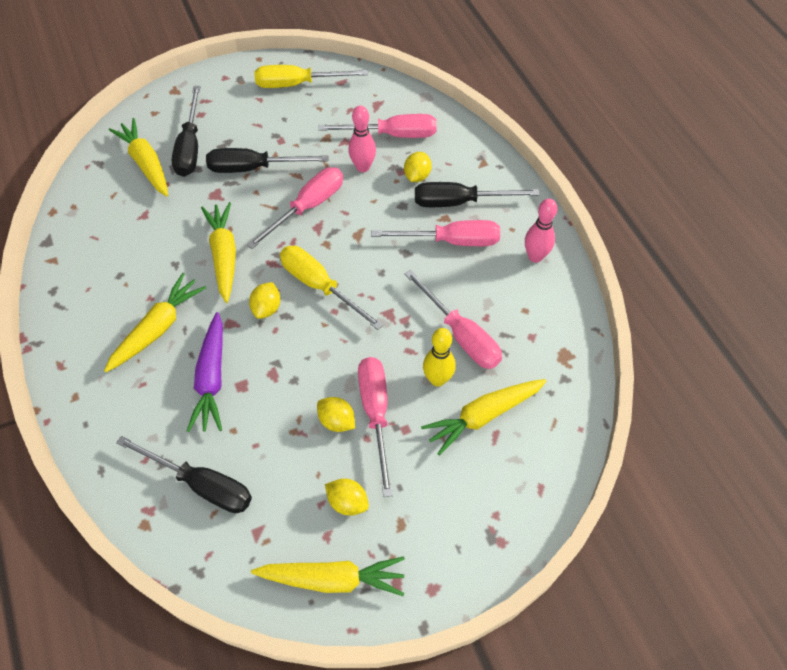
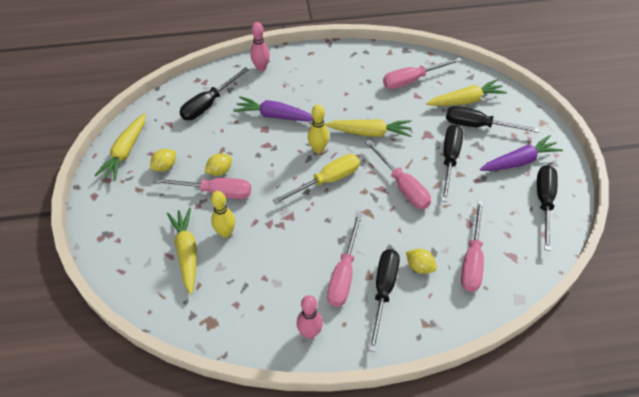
camera: 105 degrees right, 5 degrees down
(158, 328) = (321, 95): yellow carrot -> none
(241, 107) = (519, 161): none -> purple carrot
(267, 308) = (318, 149): yellow lemon -> yellow bowling pin
(297, 84) = (544, 202): yellow screwdriver -> black screwdriver
(363, 167) = (437, 230): pink bowling pin -> pink bowling pin (261, 68)
(461, 335) = (255, 256): pink screwdriver -> pink screwdriver (412, 80)

